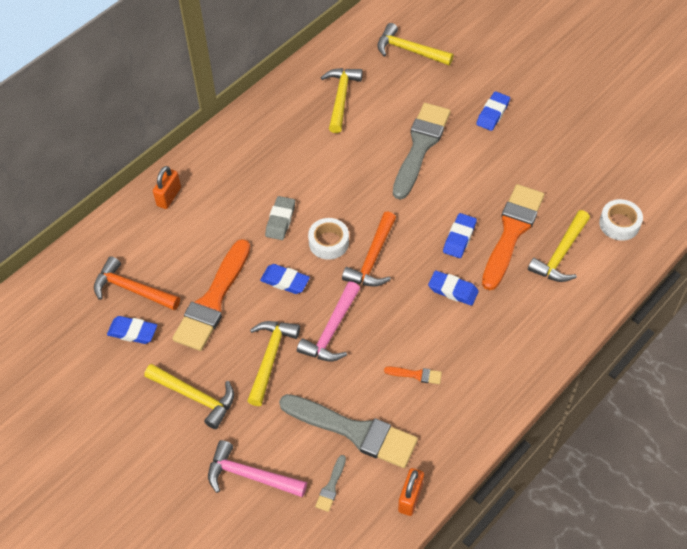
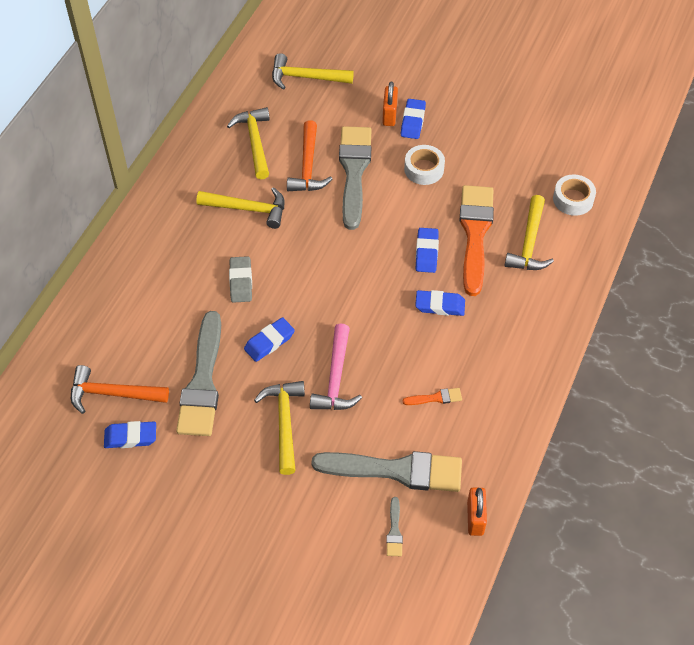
camera: 20 degrees left, 0 degrees up
(169, 197) = (113, 288): orange padlock -> orange padlock (389, 115)
(195, 397) = (223, 483): yellow hammer -> yellow hammer (248, 209)
(213, 301) = (202, 382): orange brush -> grey brush
(250, 476) = (310, 545): pink hammer -> none
(285, 281) = (269, 342): blue eraser -> blue eraser turned 45 degrees counterclockwise
(328, 242) = (299, 291): white tape -> white tape (424, 169)
(373, 259) = (349, 296): orange hammer -> orange hammer (308, 166)

